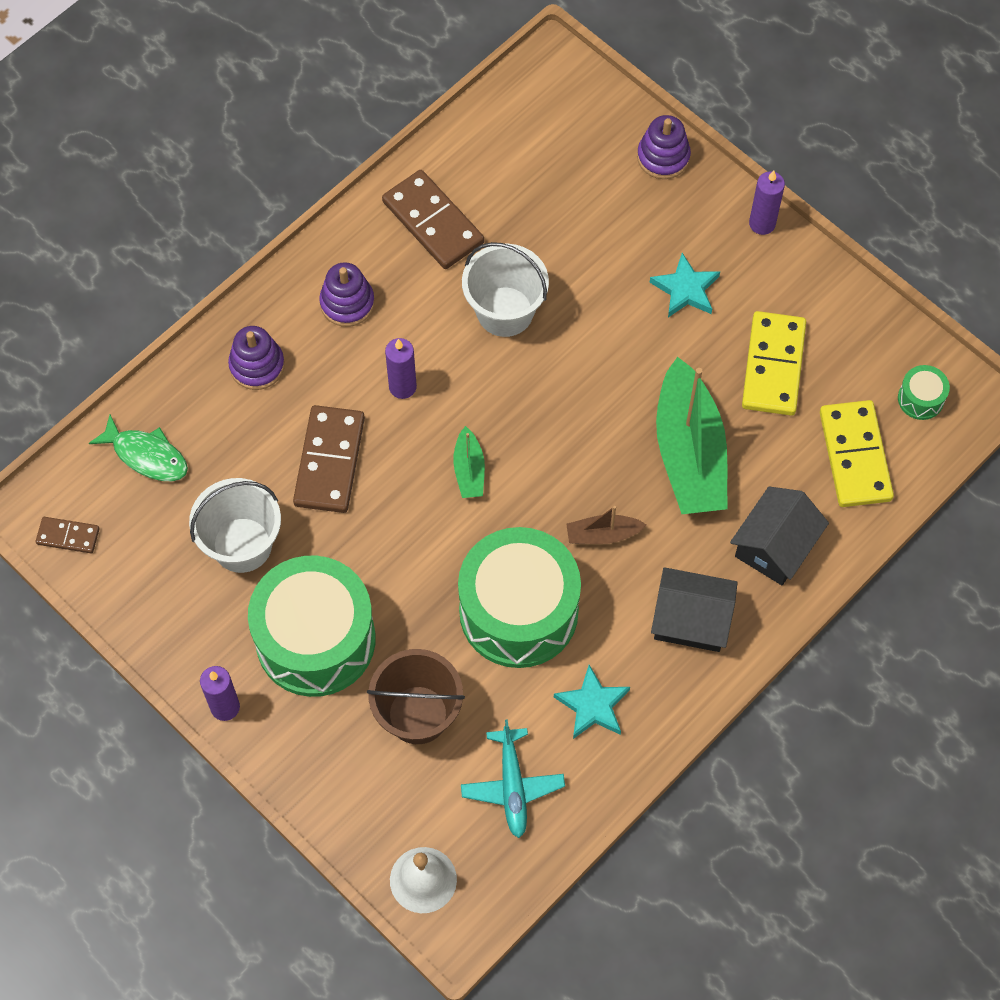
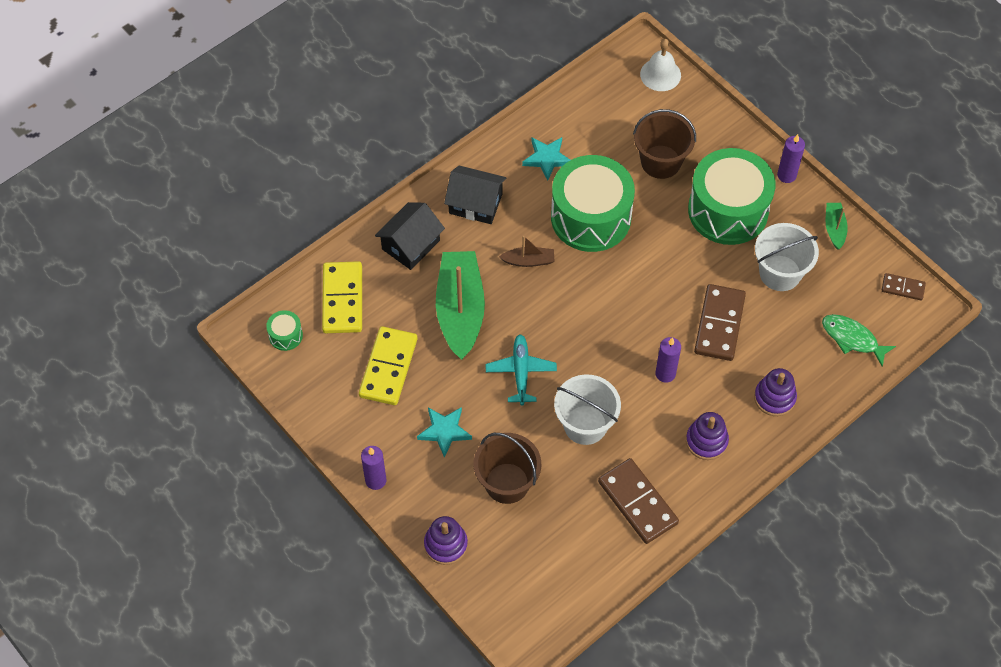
camera: 175 degrees left, 5 degrees down
(469, 470) = (619, 311): green boat -> green boat (834, 228)
(512, 786) = (602, 118): turquoise plane -> turquoise plane (521, 372)
(597, 233) = (507, 483): none -> brown bucket

